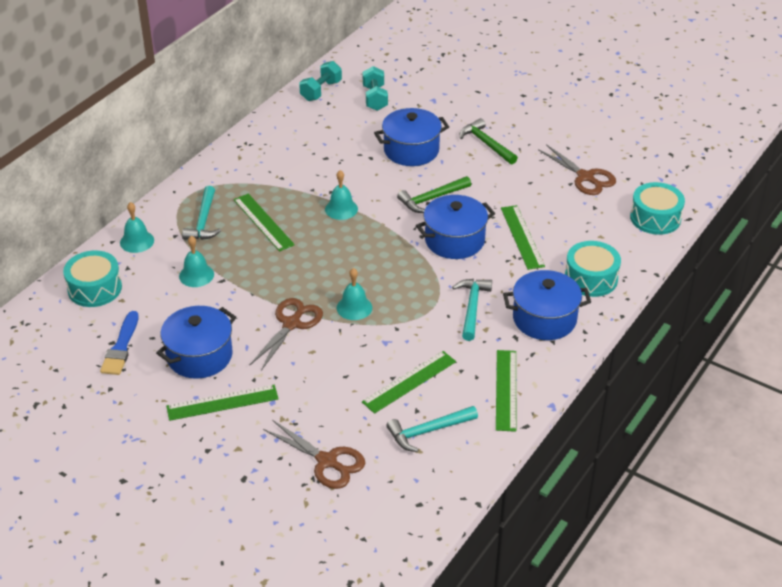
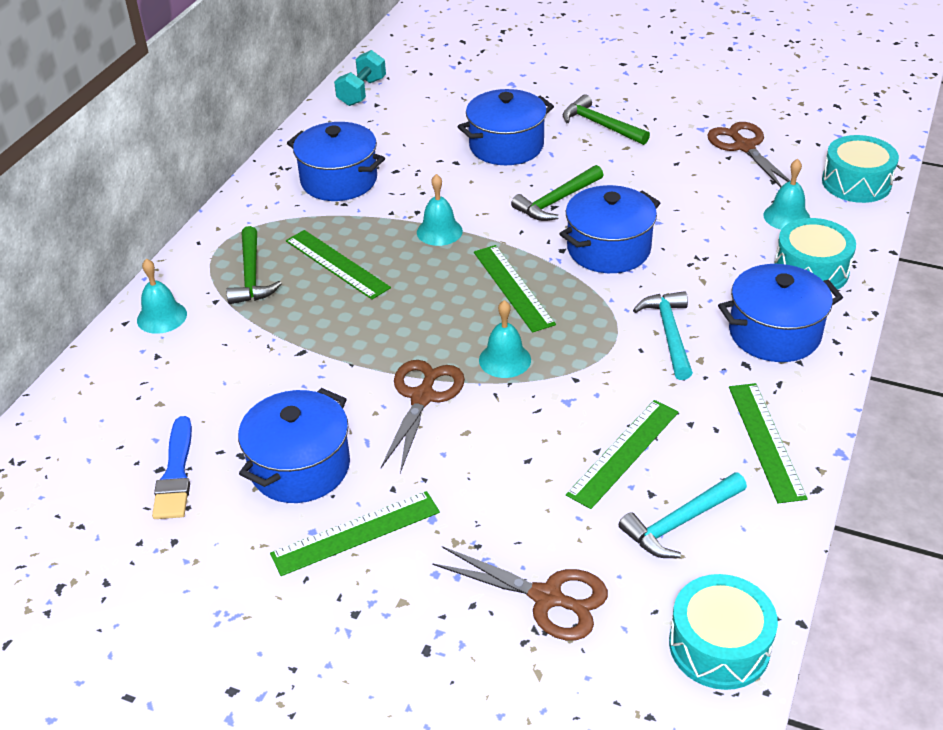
camera: 10 degrees left, 0 degrees up
(95, 288) = (114, 393): turquoise drum -> turquoise drum (719, 645)
(196, 275) = (262, 350): turquoise bell -> turquoise bell (786, 216)
(203, 221) = (251, 275): turquoise hammer -> green hammer
(283, 159) = (339, 180): none -> blue pot
(375, 98) = (435, 91): turquoise dumbbell -> none
(522, 237) = (696, 231): green ruler -> green ruler (513, 287)
(585, 177) = (744, 147): brown scissors -> brown scissors turned 150 degrees counterclockwise

